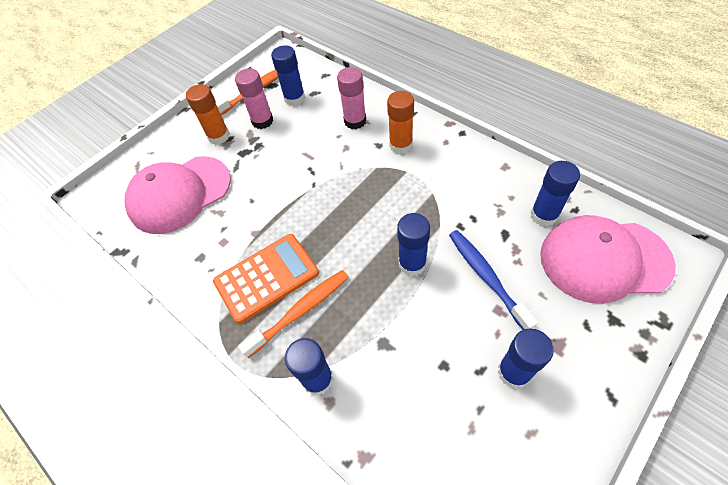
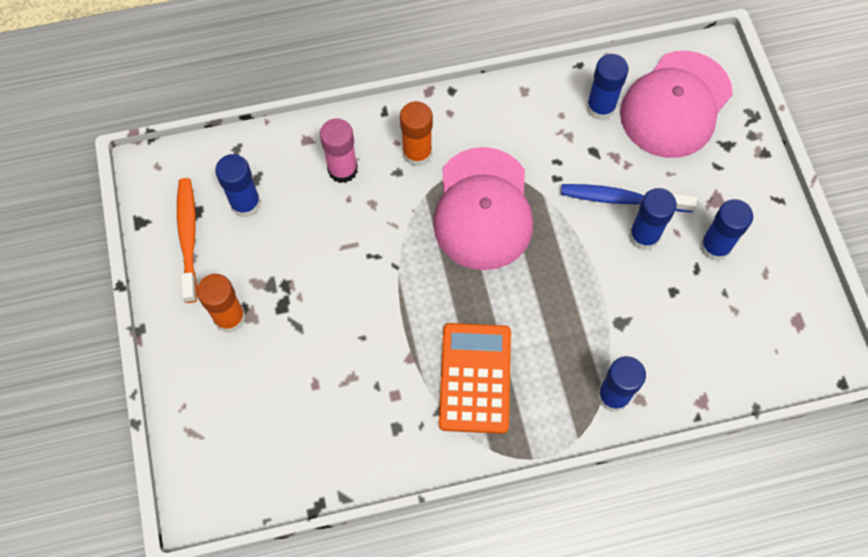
camera: 60 degrees left, 10 degrees up
(180, 194) = (286, 406): pink cap -> pink cap (483, 209)
(262, 121) = (250, 258): pink glue stick -> none
(300, 311) = (536, 370): orange toothbrush -> none
(412, 264) = (563, 245): blue glue stick -> blue glue stick (644, 236)

